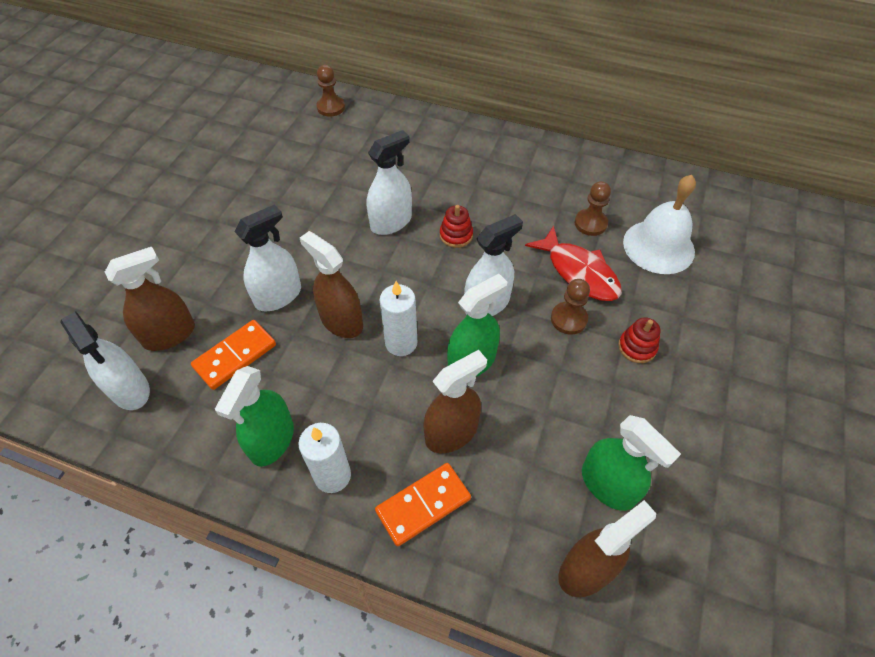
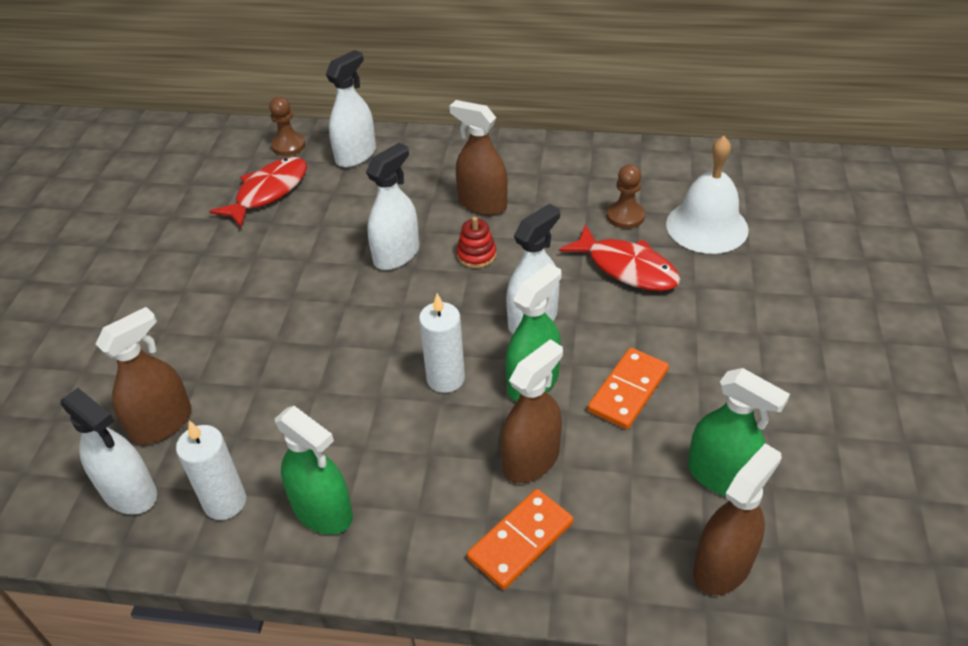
camera: 10 degrees left, 10 degrees down
(235, 356) = (251, 431): orange domino -> orange domino (628, 391)
(272, 440) = (322, 511): green spray bottle -> green spray bottle turned 60 degrees counterclockwise
(278, 296) = (284, 357): white spray bottle -> white spray bottle (356, 155)
(304, 146) = (268, 192): none -> red fish
(332, 475) = (406, 533): white candle -> white candle (225, 502)
(341, 321) = (368, 369): brown spray bottle -> brown spray bottle (482, 204)
(568, 319) = (629, 318): brown pawn -> none
(637, 347) = (712, 332): red stacking toy -> none

